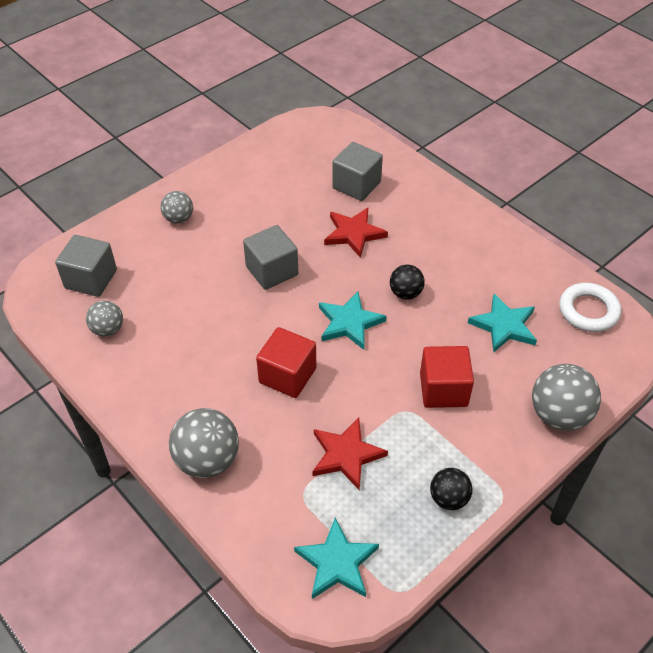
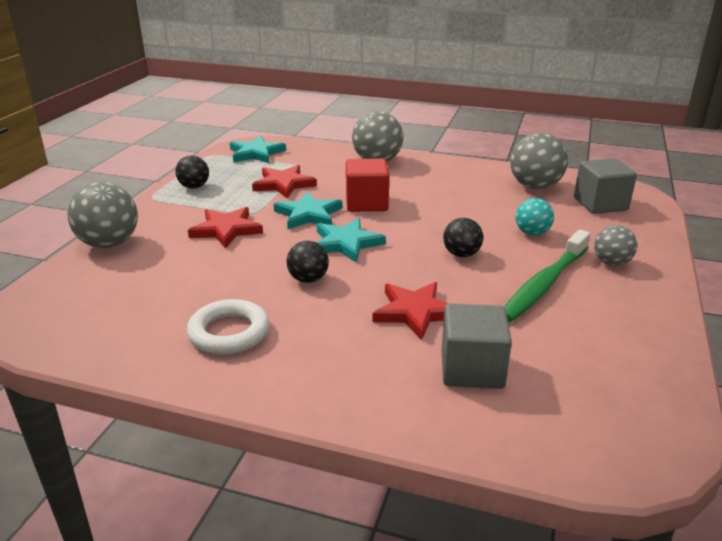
camera: 150 degrees right, 20 degrees down
(108, 329) = (535, 186): grey ball -> grey ball, size x1.69
(193, 270) = (532, 233): none -> turquoise ball
(248, 220) = (544, 284): none -> green toothbrush
(272, 271) = (461, 254): grey cube -> black ball
(443, 389) = (226, 230): red cube -> red star
(504, 325) = (183, 286): turquoise star -> turquoise star (308, 214)
(588, 311) = (78, 329): white ring -> white ring (229, 333)

